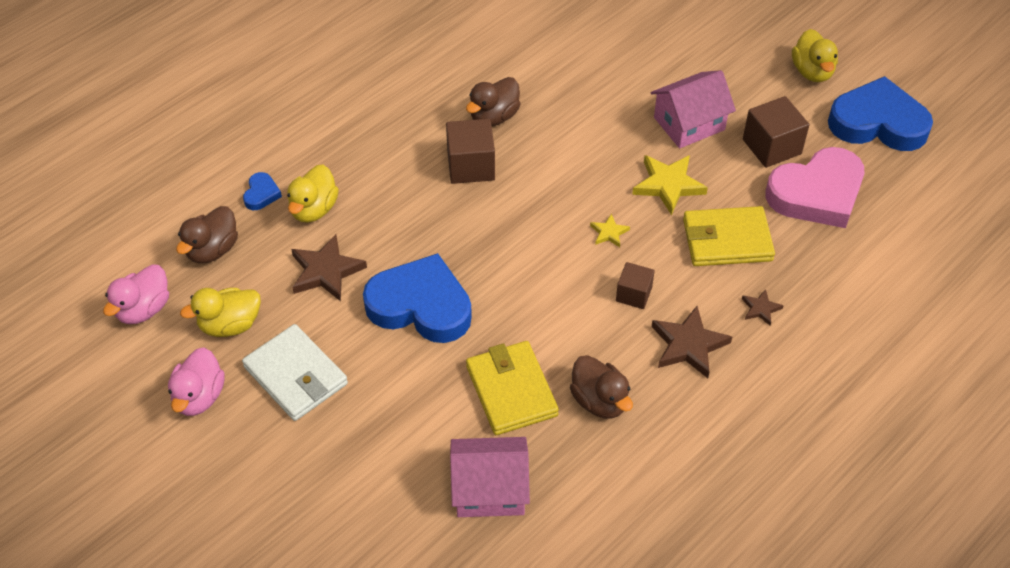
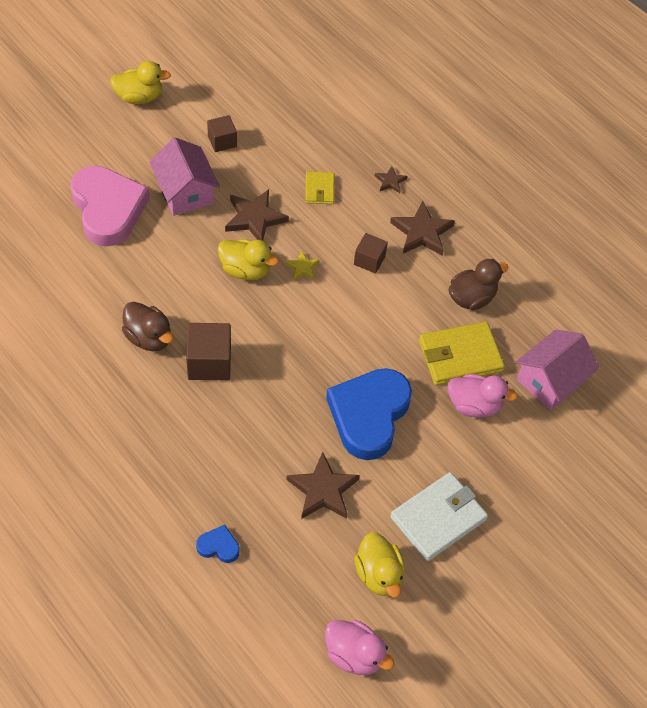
camera: 90 degrees left, 5 degrees up
(199, 397) = (458, 600): pink duck -> pink duck (474, 405)
(212, 250) = (286, 592): brown duck -> none
(313, 209) = (245, 499): yellow duck -> yellow duck (245, 270)
(490, 489) = (550, 380): pink house -> pink house turned 45 degrees clockwise
(668, 185) = (255, 218): yellow star -> brown star
(727, 240) = (319, 189): yellow wallet -> yellow wallet, size x0.55
(771, 146) = (222, 141): brown cube -> brown cube, size x0.63
(817, 193) = (278, 123): pink heart -> pink heart (108, 209)
(878, 123) = (207, 69): blue heart -> none

